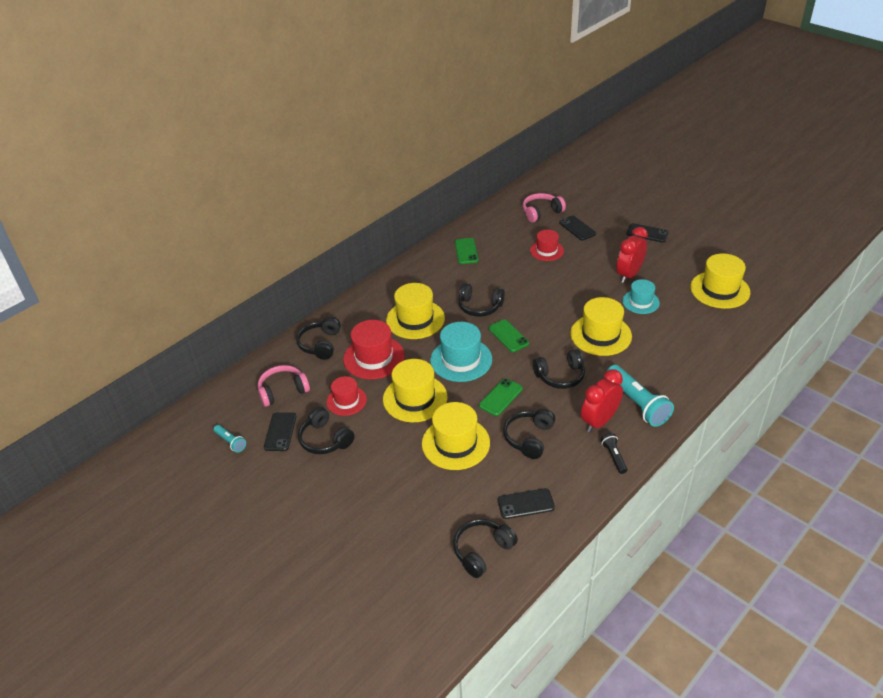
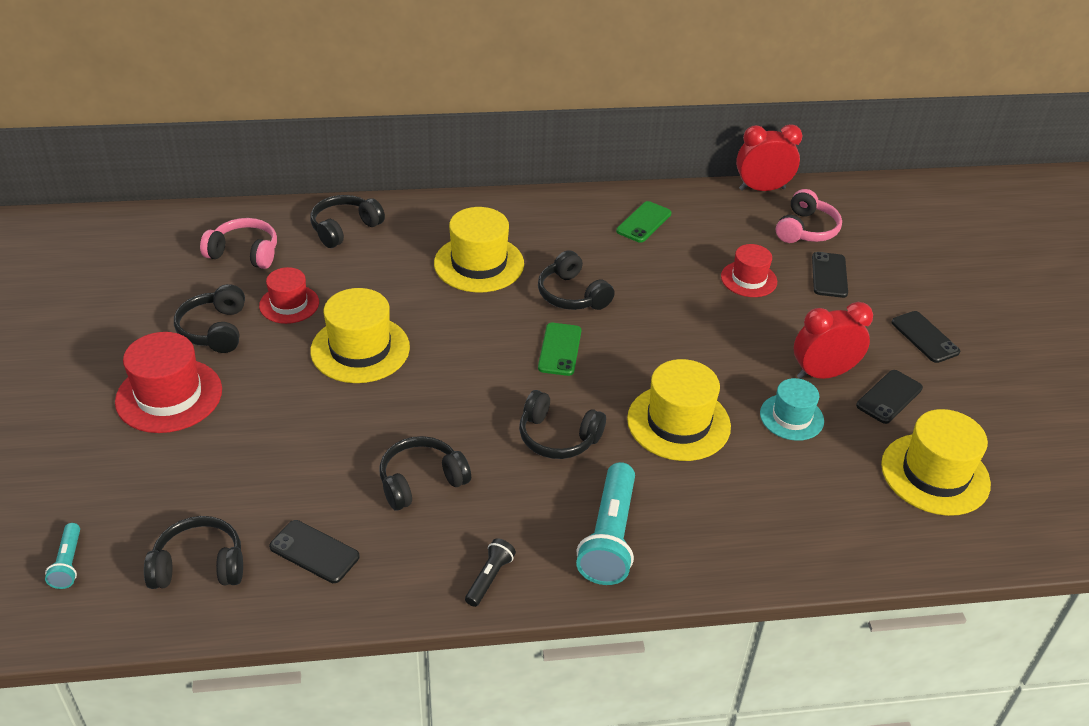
camera: 35 degrees right, 0 degrees up
(231, 442) = (130, 272): turquoise flashlight -> turquoise flashlight (68, 563)
(280, 432) = (186, 292): black phone -> black phone (889, 397)
(374, 357) = (378, 277): red hat -> red hat (169, 396)
(455, 443) = (334, 428): yellow hat -> none
(461, 360) = (467, 341): turquoise hat -> none
(501, 397) = (454, 413): green phone -> none
(541, 212) = (806, 229): pink headphones -> pink headphones turned 105 degrees clockwise
(599, 421) = (531, 523): red clock -> red clock (762, 189)

